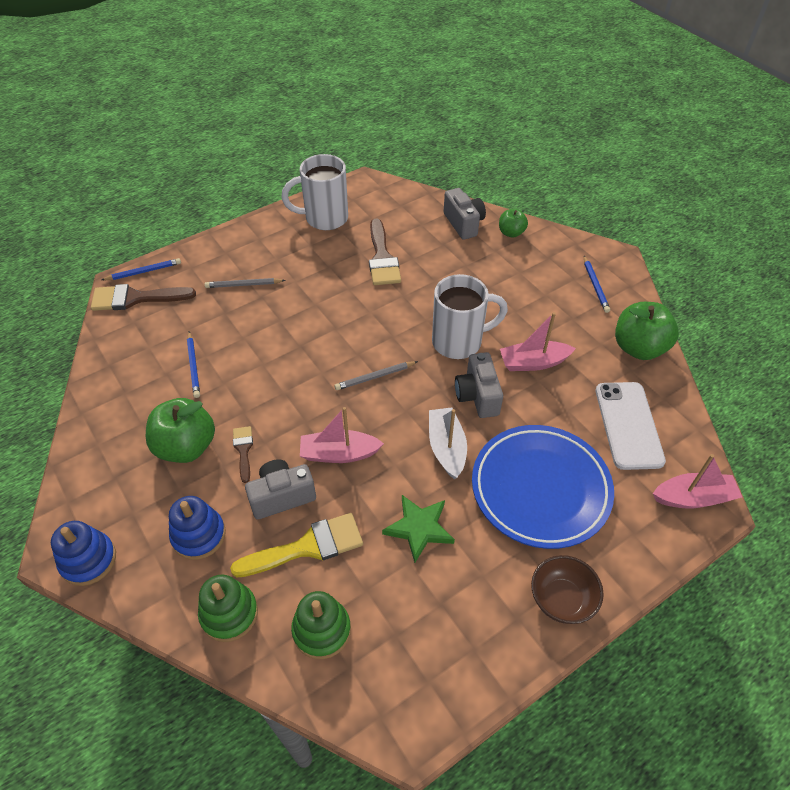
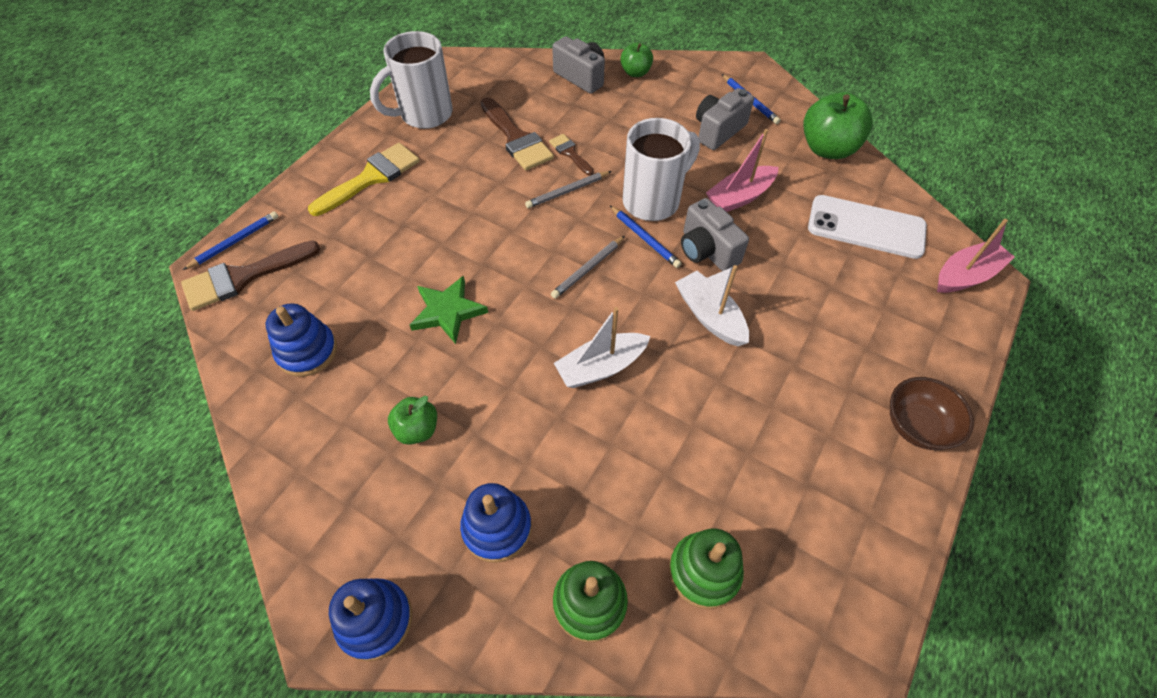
camera: 25 degrees left, 5 degrees up
(147, 365) = (307, 351): none -> blue stacking toy
(186, 446) = (417, 429): green apple -> green apple, size x0.56
(193, 366) = (368, 332): blue pencil -> blue pencil (645, 238)
(243, 285) = (373, 217): grey pencil -> grey pencil (567, 191)
(243, 450) = (489, 406): brown brush -> brown brush (570, 153)
(282, 496) = (567, 441): grey camera -> grey camera (718, 131)
(307, 547) = (630, 485): yellow brush -> yellow brush (371, 177)
(339, 453) = (601, 367): pink boat -> white boat
(419, 528) = (735, 413): green star -> green star (447, 311)
(540, 489) = (827, 322): blue plate -> none
(628, 425) = (866, 227): white phone -> white phone turned 45 degrees counterclockwise

